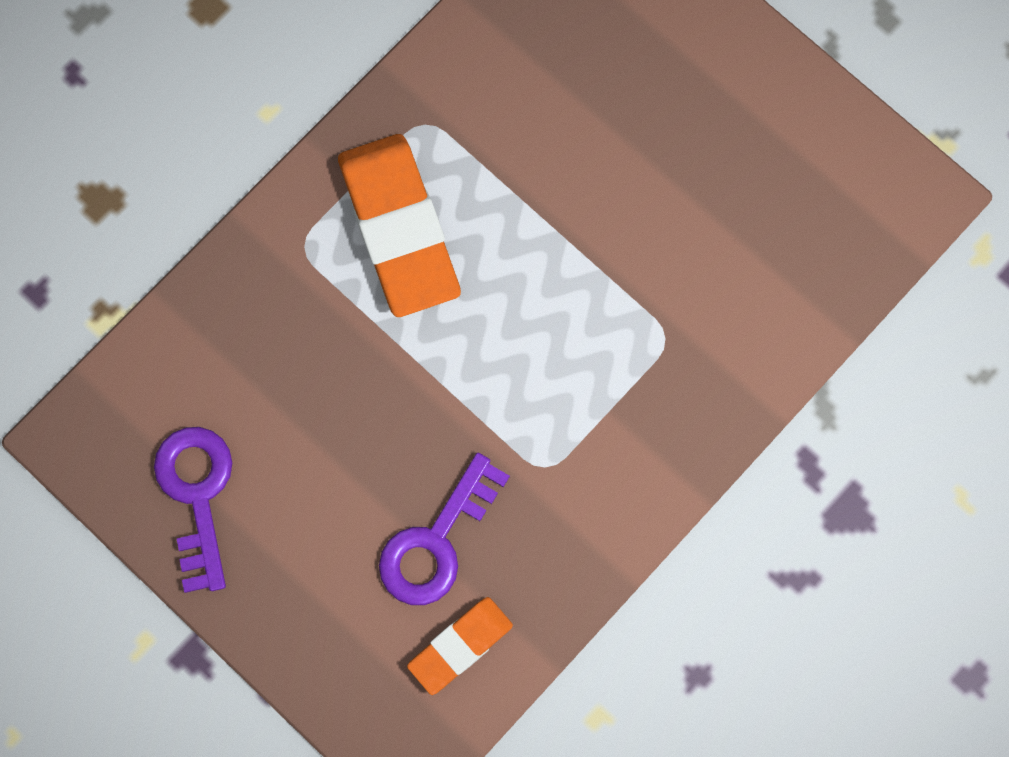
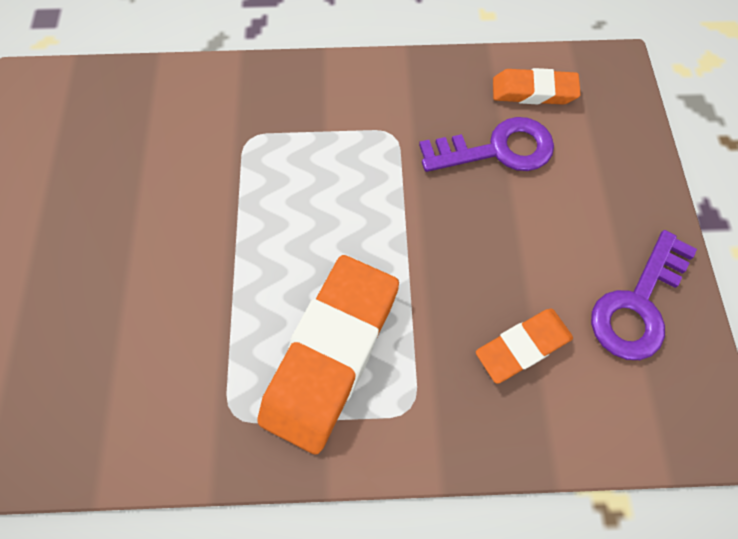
camera: 135 degrees left, 10 degrees down
(260, 371) = (522, 346): none -> orange eraser

